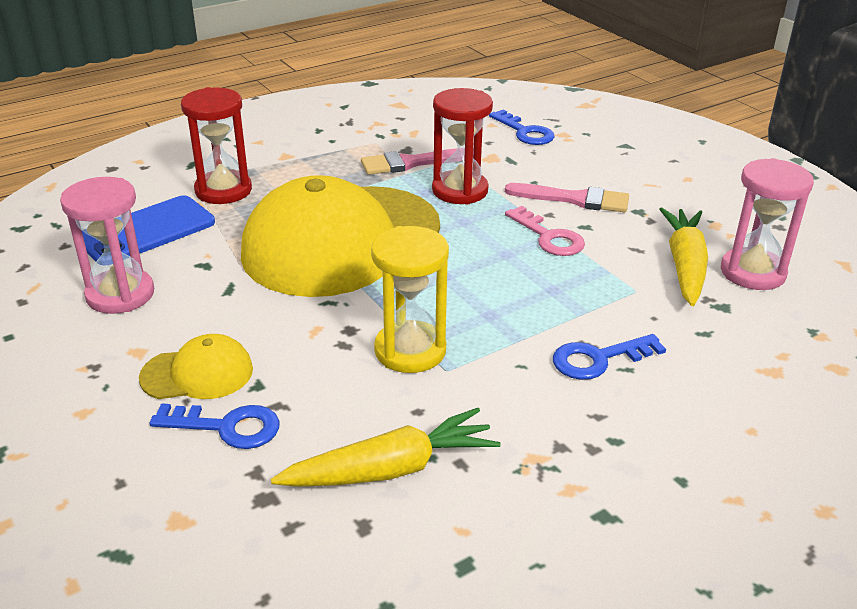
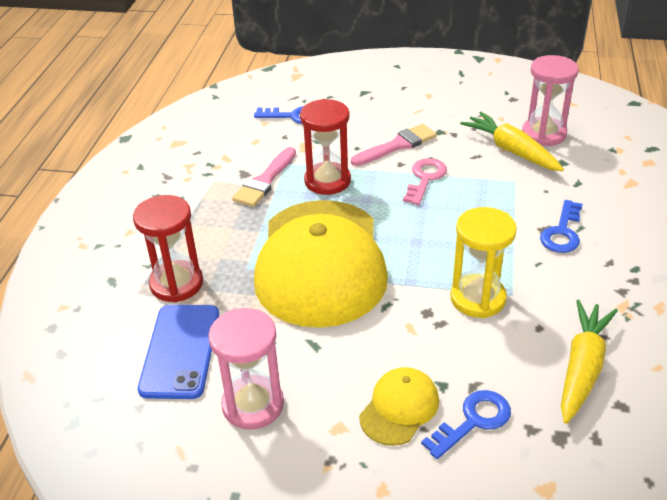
camera: 45 degrees left, 5 degrees up
(549, 237) = (425, 178): pink key -> pink key turned 75 degrees counterclockwise

